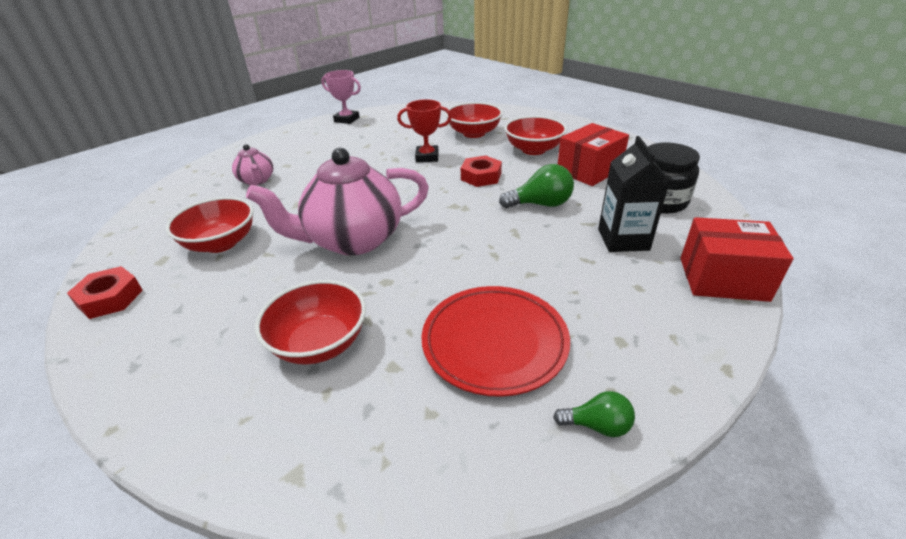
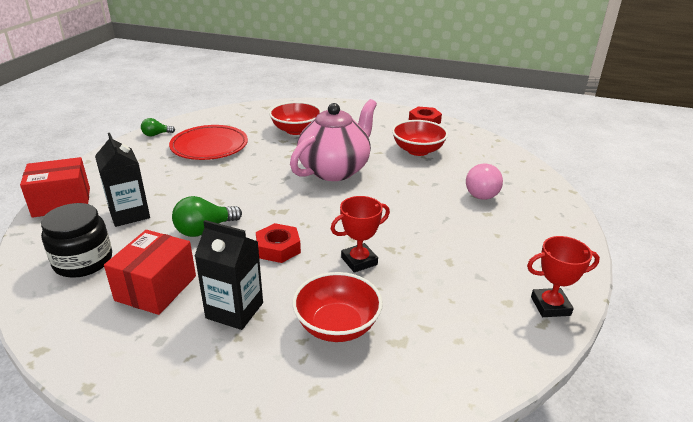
camera: 150 degrees right, 5 degrees down
(257, 181) = (481, 192): pink teapot -> pink light bulb
(347, 119) = (550, 306): pink trophy -> red trophy
(533, 150) = (234, 310): red bowl -> black carton

